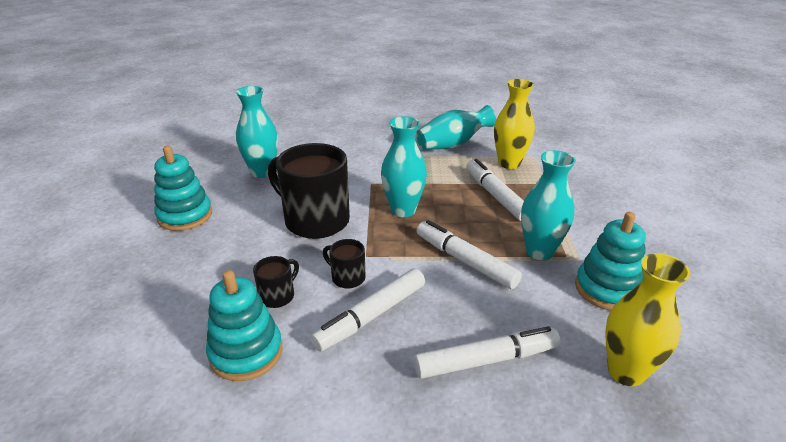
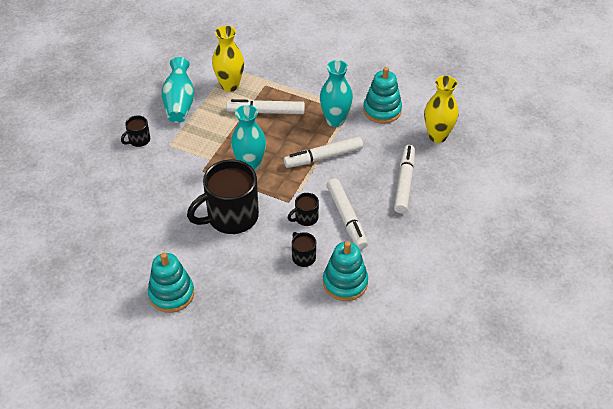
camera: 65 degrees left, 15 degrees up
(262, 172) = (136, 232): turquoise vase -> none
(383, 140) = (138, 140): none -> black mug

